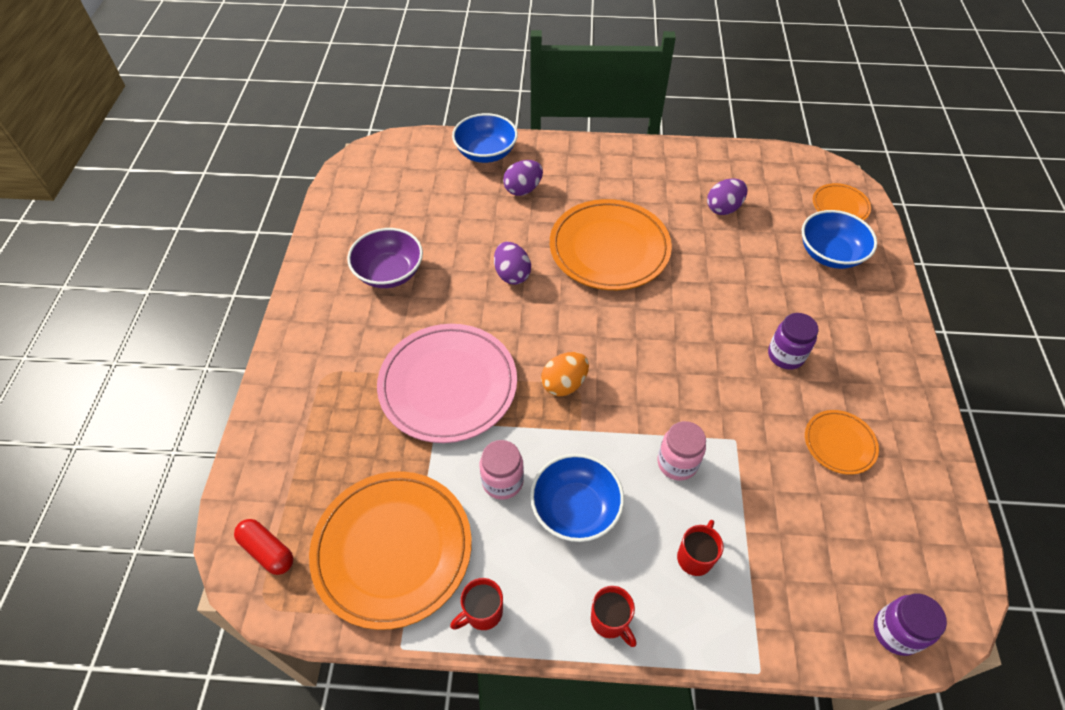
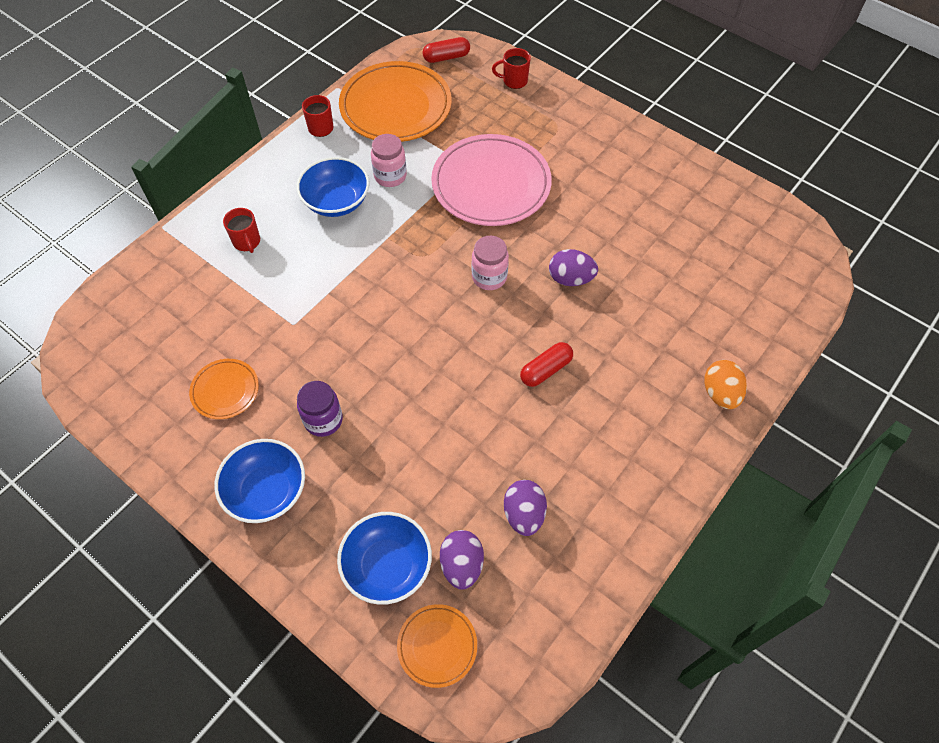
camera: 125 degrees right, 5 degrees up
(389, 273) = (635, 200): purple bowl -> none
(486, 153) = (758, 347): blue bowl -> blue bowl (266, 491)
(523, 189) = (678, 348): purple egg -> purple egg (461, 565)
(564, 384) = (433, 251): orange egg -> orange egg (720, 393)
(609, 249) = (546, 370): orange plate -> red capsule
(610, 621) = (258, 178): red mug -> red mug (514, 81)
(677, 463) = (312, 276): pink jar -> pink jar (489, 277)
(895, 632) = (102, 311): purple jar -> none

